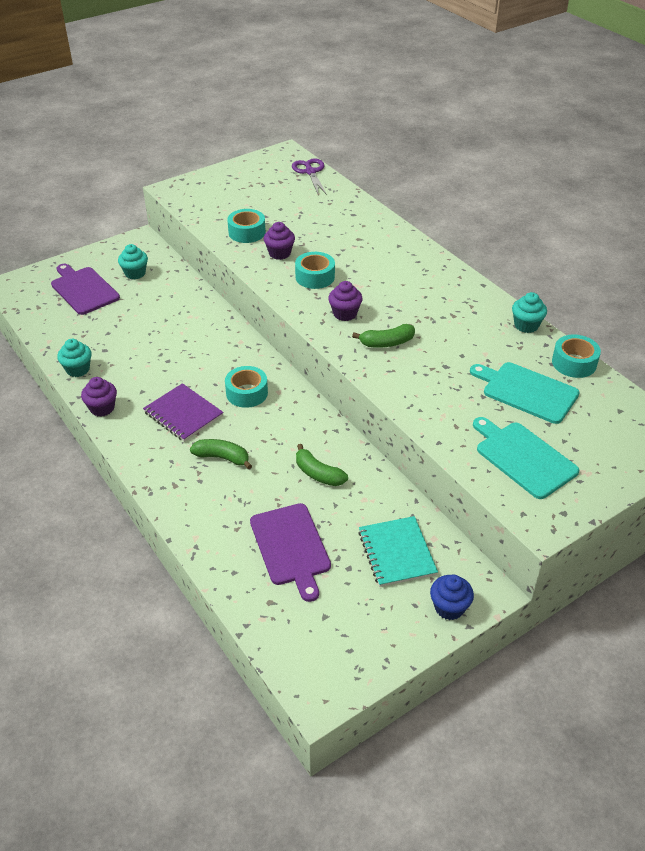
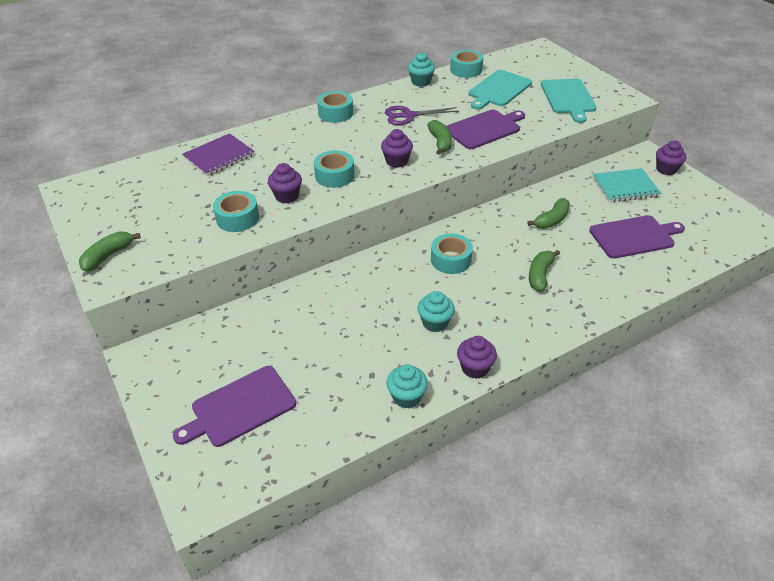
camera: 85 degrees left, 0 degrees up
(135, 273) = (219, 356): turquoise cupcake -> turquoise cupcake (435, 323)
(183, 414) = (482, 303): purple notebook -> purple notebook (219, 156)
(200, 184) = (108, 256): none -> green banana
(310, 172) = (128, 172): purple scissors -> purple scissors (408, 116)
(423, 377) = (484, 129): none -> purple cutting board
(434, 268) = (335, 113): none -> turquoise tape
(449, 607) = (666, 169): blue cupcake -> purple cupcake
(523, 457) = (568, 98): turquoise cutting board -> turquoise cutting board turned 60 degrees counterclockwise

